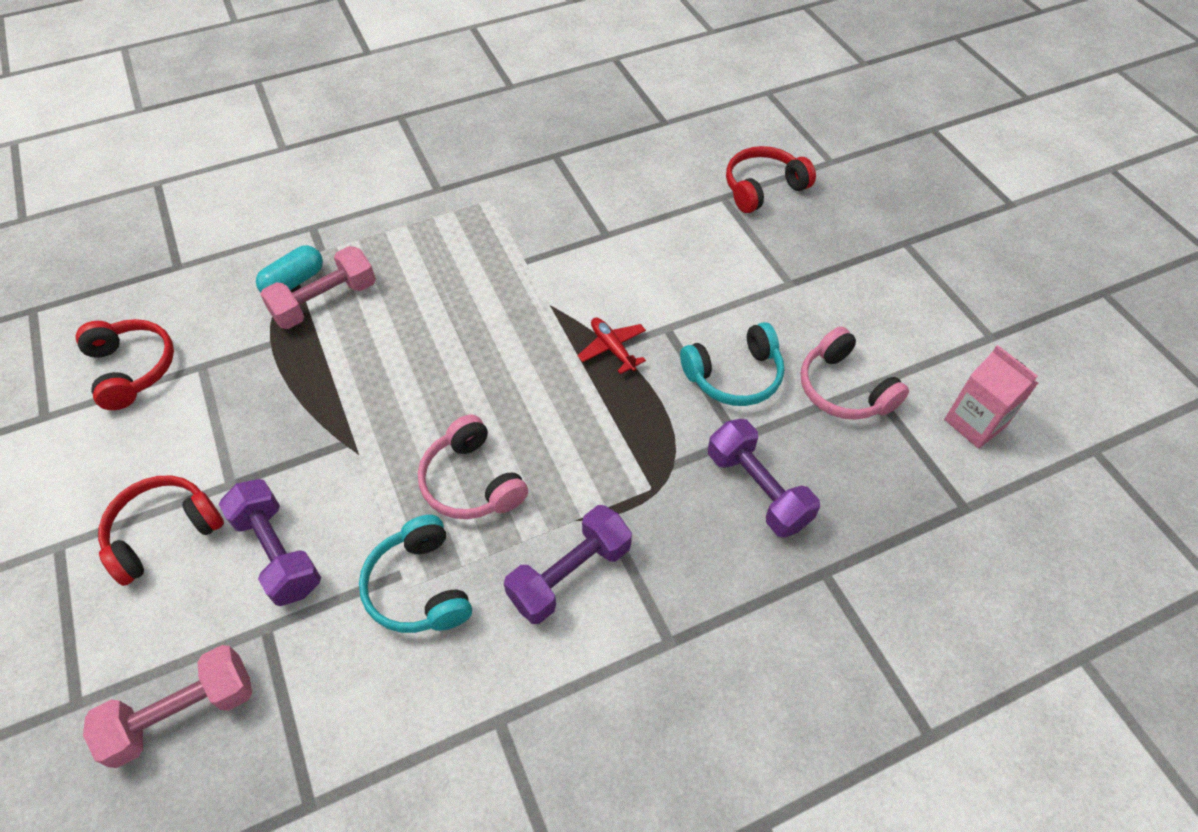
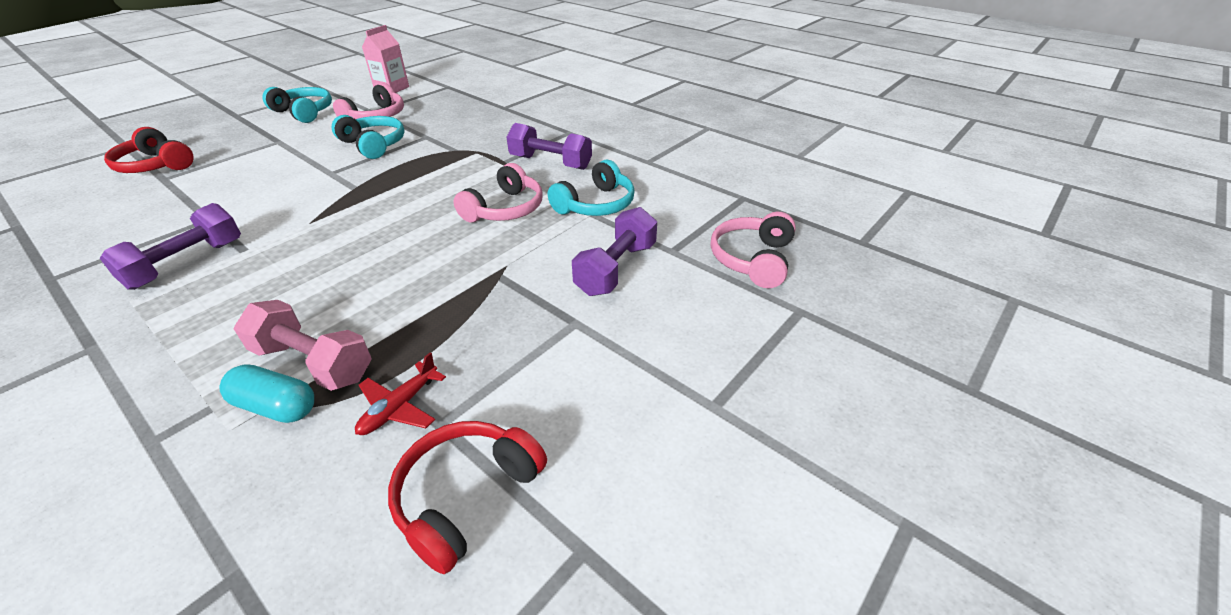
camera: 115 degrees left, 15 degrees down
(163, 532) = (647, 339): red headphones -> none
(183, 713) = (752, 259): pink dumbbell -> pink headphones
(612, 348) = (356, 187): red plane -> red plane (400, 407)
(757, 489) = (461, 127): purple dumbbell -> purple dumbbell (186, 264)
(891, 310) = (304, 112): none -> turquoise headphones

